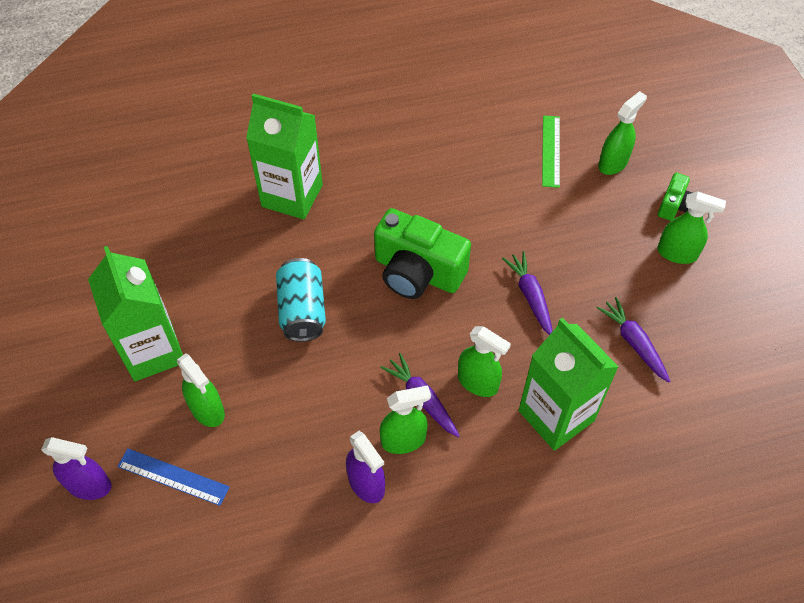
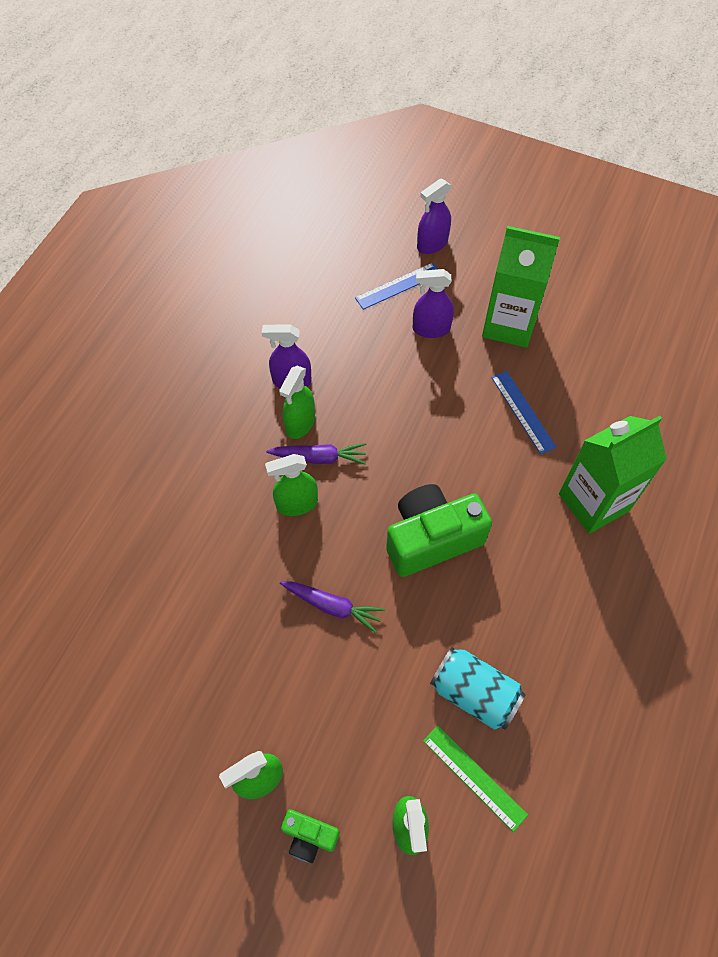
camera: 130 degrees right, 5 degrees up
(207, 410) = (431, 329): green spray bottle -> purple spray bottle
(245, 285) = (522, 412): none -> blue ruler
(302, 311) = (465, 433): turquoise can -> turquoise can (474, 693)
(556, 415) = (221, 534): green carton -> none
(633, 343) = (219, 648): purple carrot -> none
(674, 205) = (309, 837): green camera -> green camera turned 45 degrees counterclockwise

